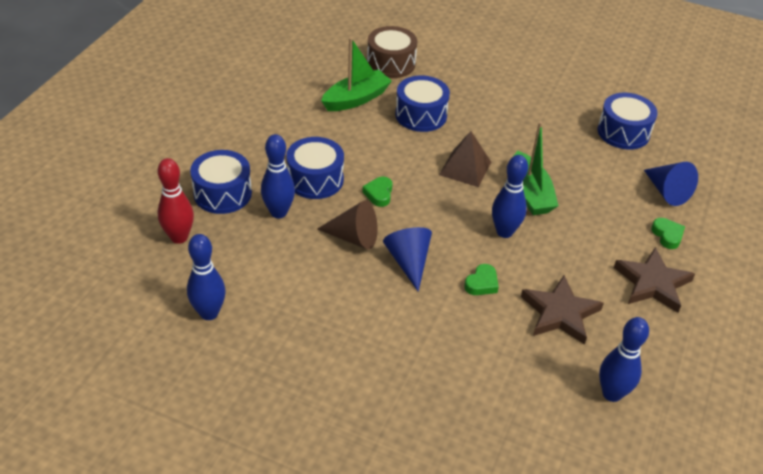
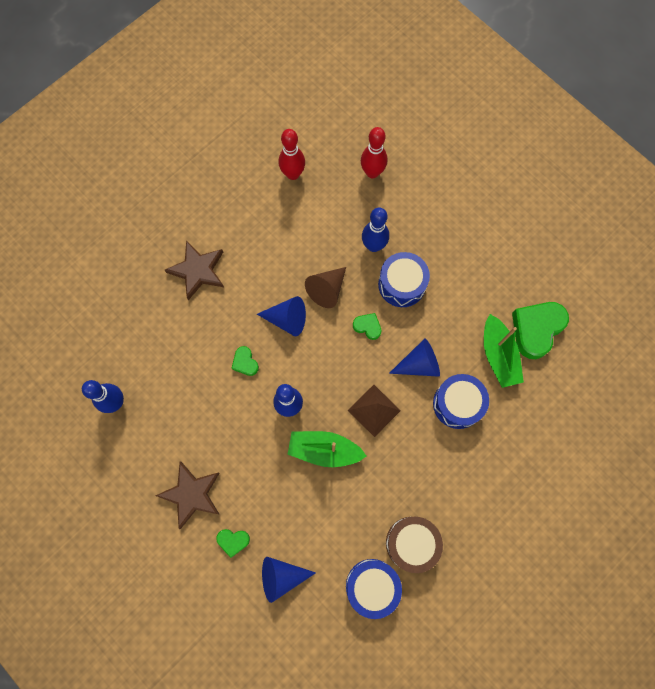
camera: 115 degrees right, 30 degrees up
(209, 313) = (293, 174): blue bowling pin -> red bowling pin
(222, 193) = (409, 212): blue drum -> none
(315, 81) = (536, 329): none -> green heart
(391, 63) = (545, 409): brown drum -> brown drum (411, 543)
(397, 148) = (419, 364): none -> blue cone
(560, 313) = (195, 405): brown star -> brown star (197, 271)

